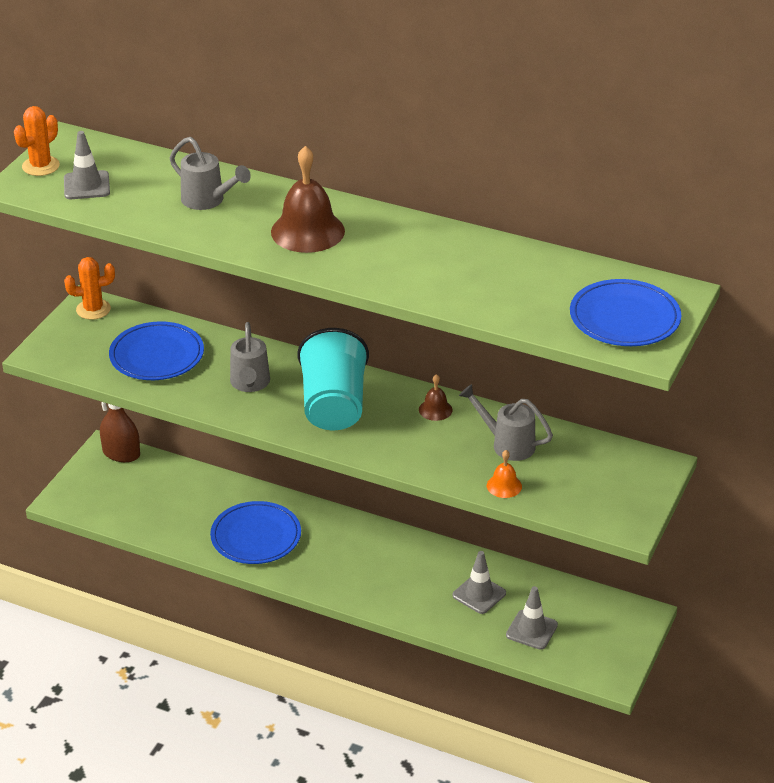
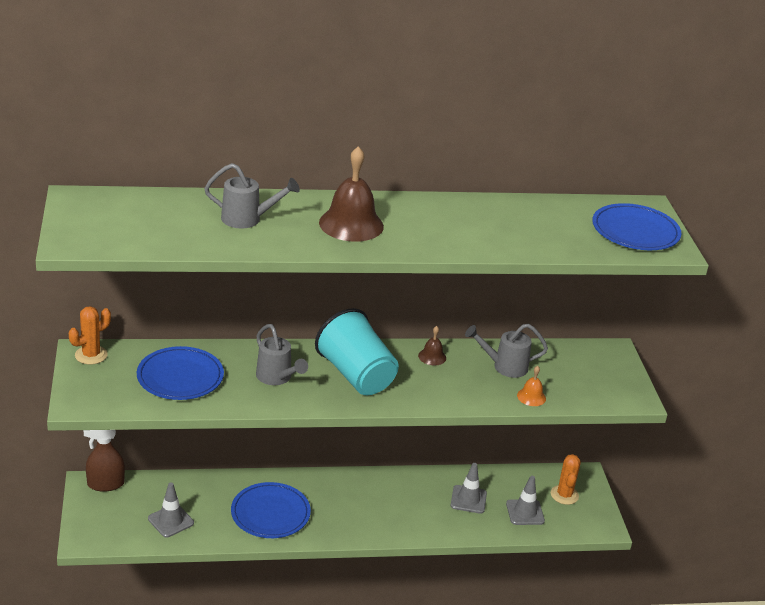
camera: 35 degrees left, 5 degrees down
(41, 166) = (73, 223): orange cactus -> orange cactus (564, 495)
(86, 185) = (131, 230): grey traffic cone -> grey traffic cone (170, 521)

